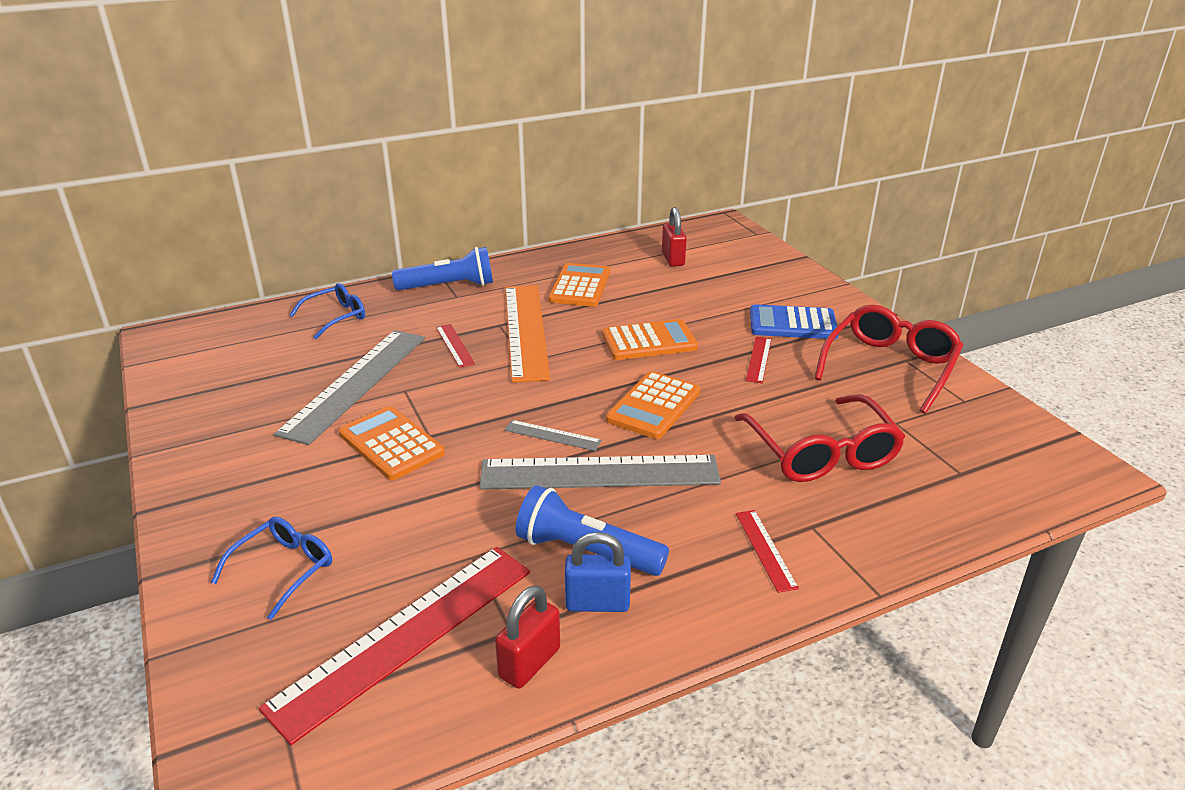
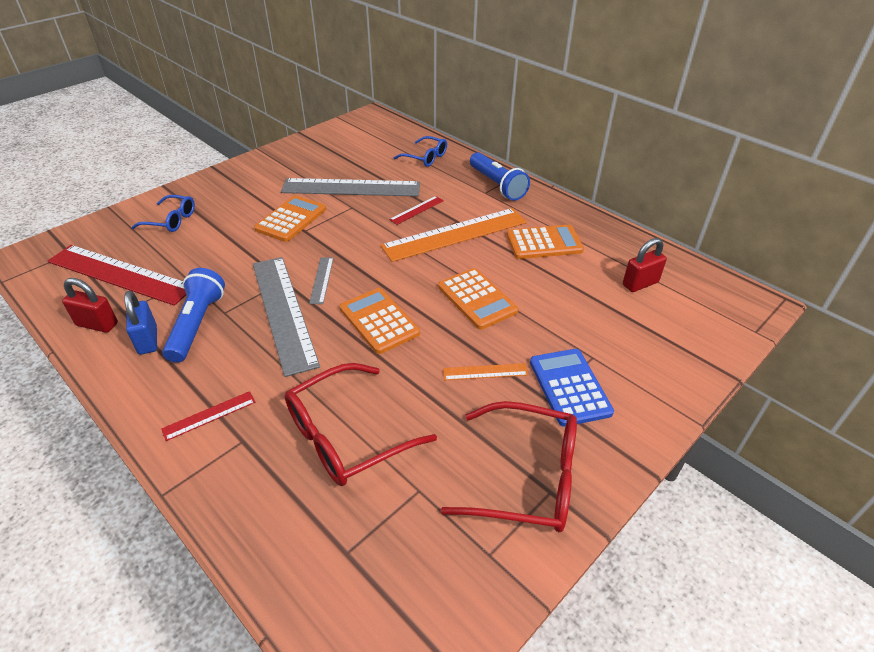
camera: 70 degrees right, 10 degrees up
(653, 406) = (379, 321): orange calculator -> orange calculator turned 45 degrees clockwise
(759, 359) = (485, 372): red ruler -> orange ruler

